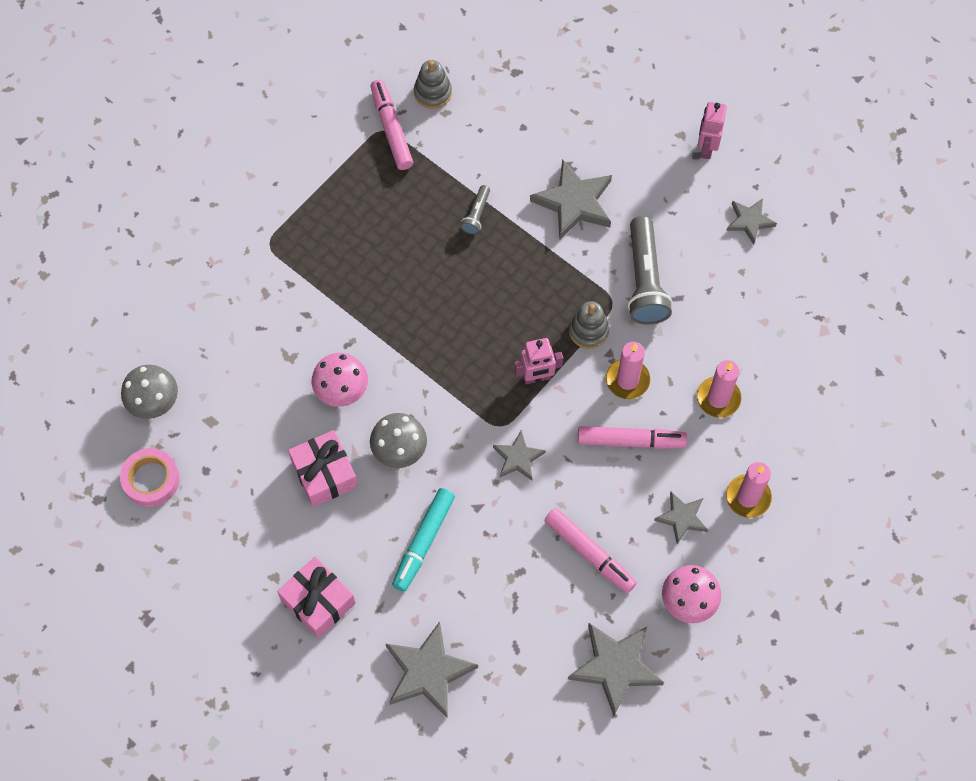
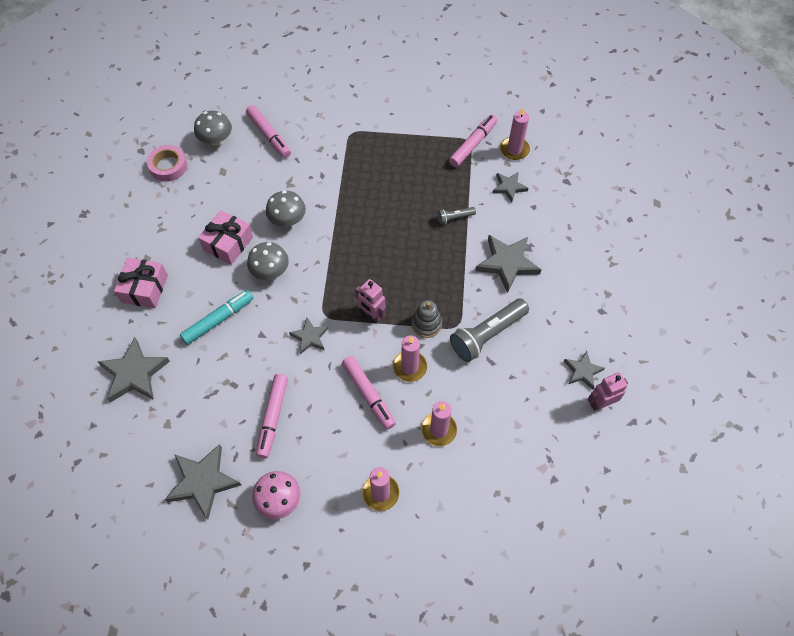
camera: 55 degrees right, 5 degrees down
(197, 337) = (269, 135): none -> pink marker
(341, 389) = (287, 220): pink mushroom -> grey mushroom
(423, 542) = (218, 320): turquoise marker -> turquoise marker turned 150 degrees clockwise
(433, 93) = (514, 149): grey stacking toy -> pink candle
(682, 518) = (336, 459): grey star -> grey star (509, 187)
(706, 148) = (612, 314): pink robot -> pink robot (600, 403)

